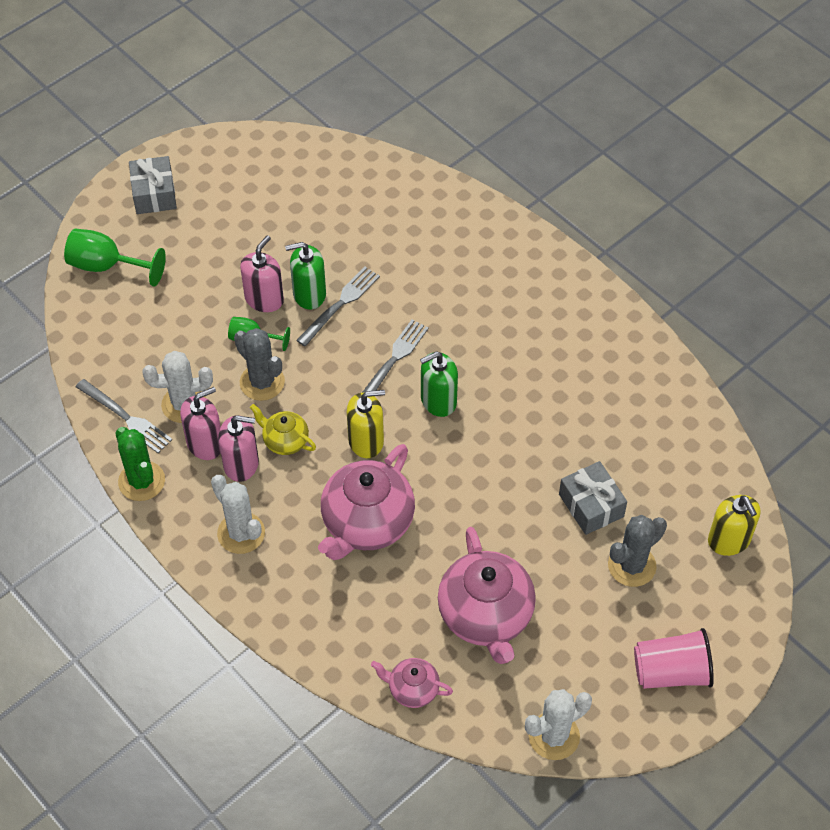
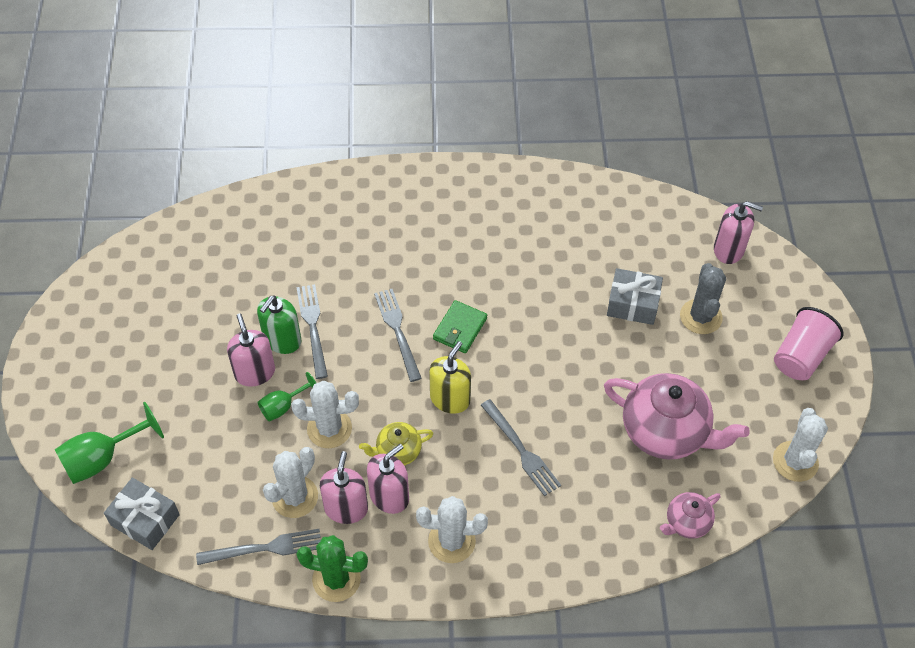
camera: 50 degrees left, 0 degrees up
(154, 194) = (70, 375): grey gift -> grey gift (145, 520)
(262, 382) = (329, 428): grey cactus -> white cactus
(366, 523) = (521, 450): pink teapot -> grey fork
(438, 400) = (460, 329): green soap dispenser -> green wallet
(729, 540) = (728, 249): yellow soap dispenser -> pink soap dispenser

